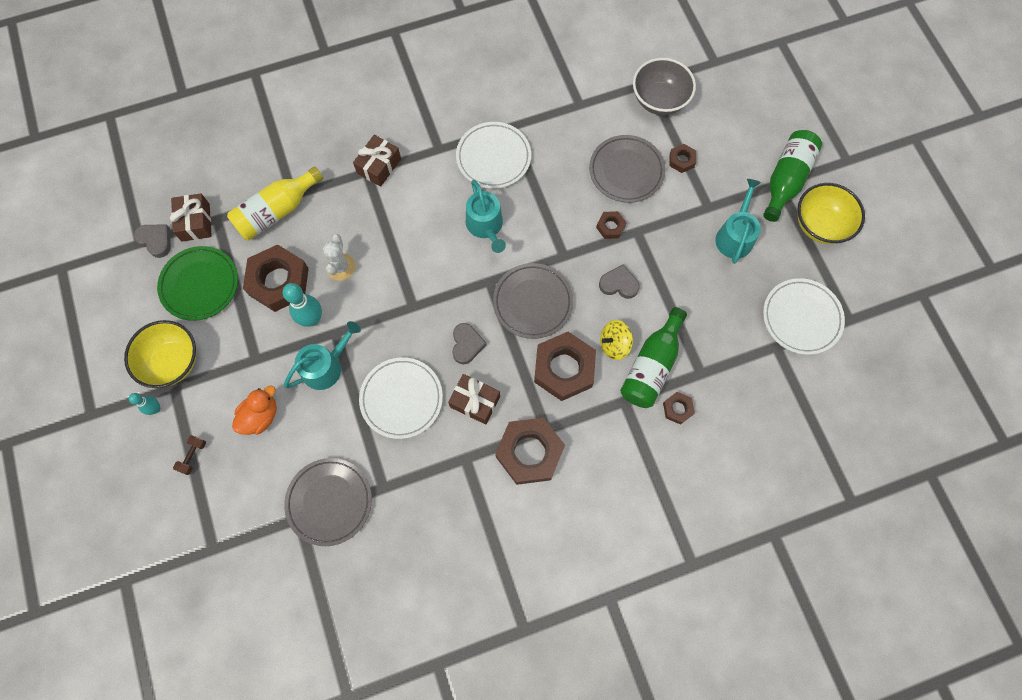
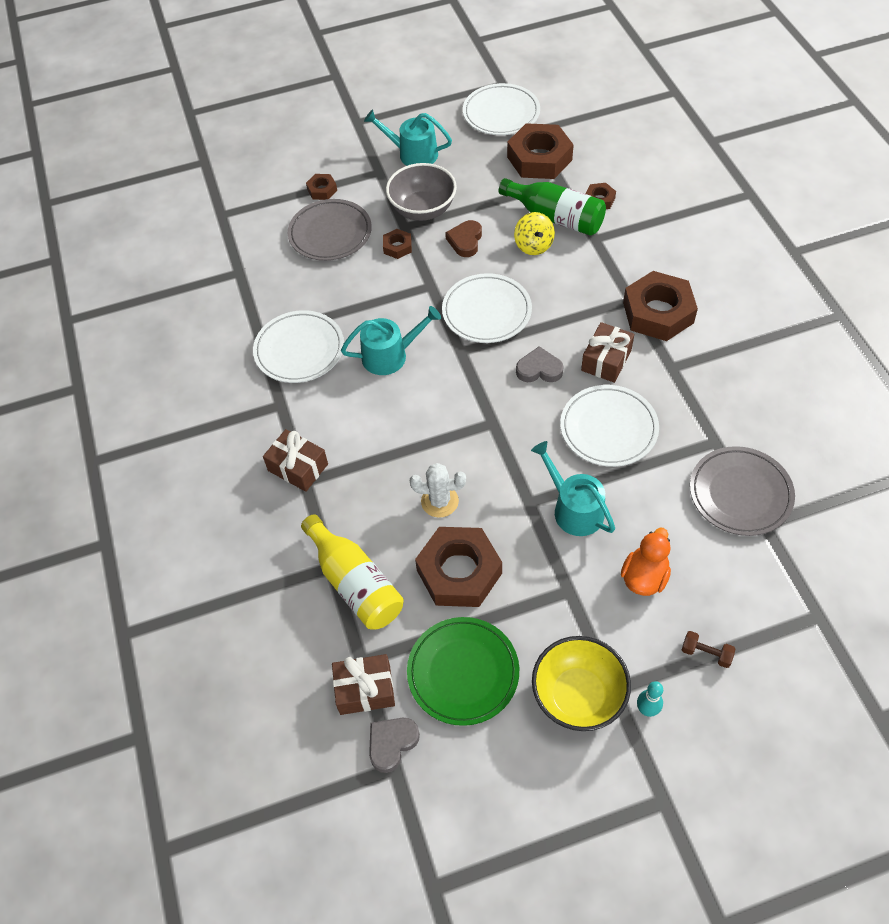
camera: 85 degrees left, 15 degrees down
(260, 416) = (644, 577): orange duck -> orange duck turned 75 degrees clockwise
(312, 319) = (511, 528): turquoise bowling pin -> none
(532, 302) = (486, 312): grey plate -> white plate
(564, 369) = (563, 285): brown nut -> brown nut (539, 158)
(619, 284) = (465, 241): grey heart -> brown heart
(659, 100) = (245, 206): grey bowl -> grey bowl (423, 210)
(786, 180) = (353, 116): green bottle -> none
(820, 225) = (404, 96): yellow bowl -> none

